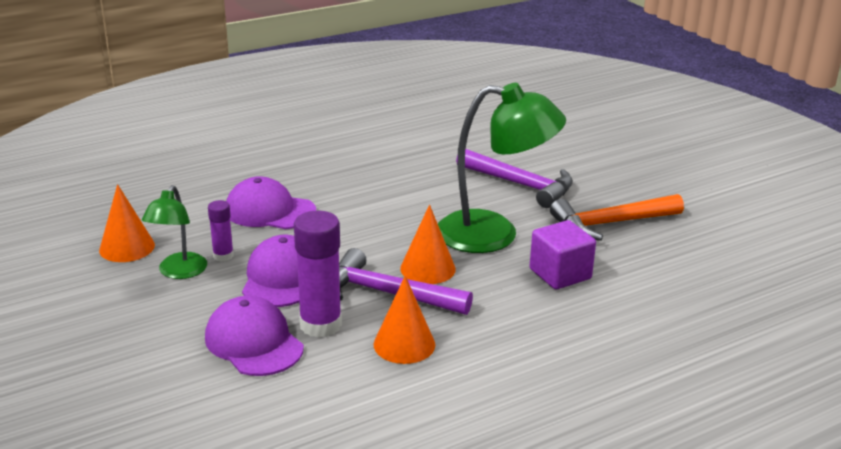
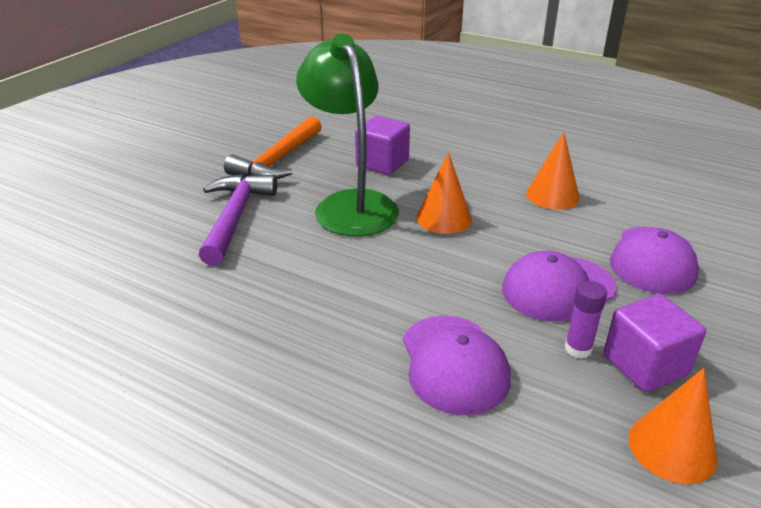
camera: 120 degrees left, 5 degrees up
(179, 272) = (645, 364): green lamp -> purple cube
(320, 325) = (586, 238): purple glue stick -> none
(388, 294) = (503, 224): purple hammer -> none
(610, 223) = (278, 161): orange hammer -> orange hammer turned 75 degrees clockwise

